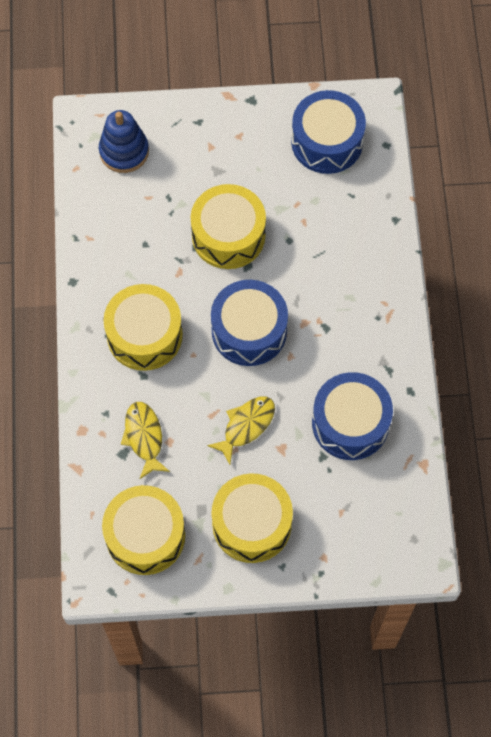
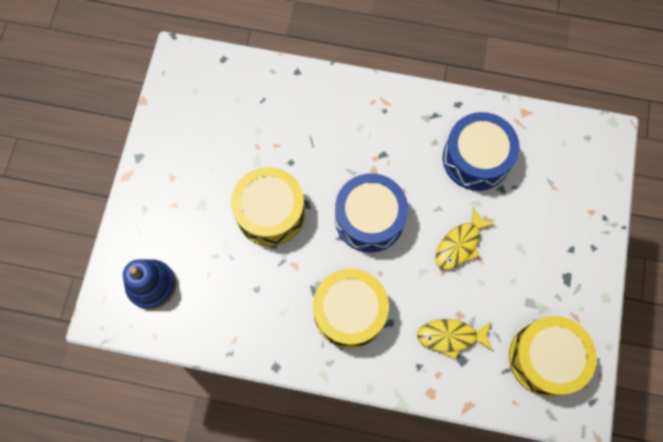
camera: 75 degrees left, 5 degrees up
(246, 426) = (460, 244): yellow fish -> yellow fish turned 105 degrees counterclockwise
(252, 524) = (551, 263): yellow drum -> none
(327, 142) = (204, 105): blue drum -> none

